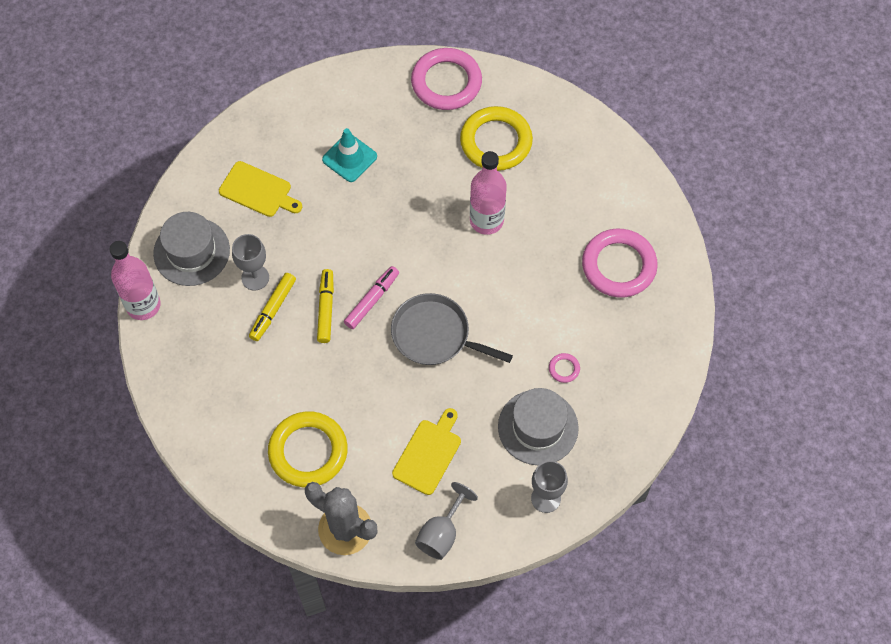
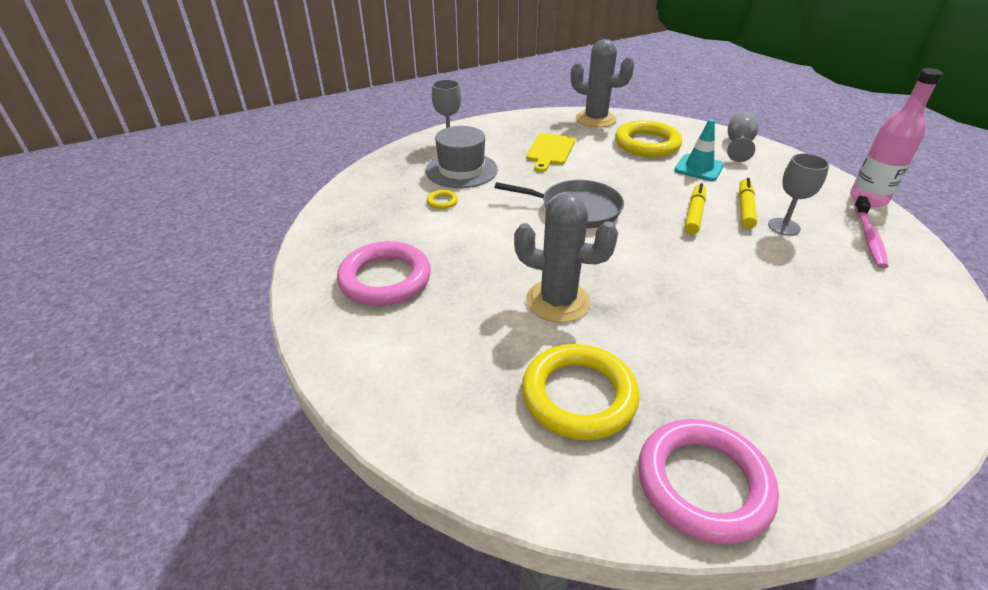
camera: 170 degrees right, 25 degrees down
(191, 252) = (869, 237): grey hat -> pink toothbrush
(258, 190) = (857, 296): yellow cutting board -> none
(326, 309) = (694, 214): yellow marker -> yellow marker turned 150 degrees counterclockwise
(349, 158) = (775, 345): turquoise traffic cone -> turquoise traffic cone (699, 168)
(372, 300) = (653, 224): pink marker -> none
(442, 533) = (524, 123): grey goblet -> grey goblet (738, 145)
(486, 220) = (558, 301): pink bottle -> grey cactus
(564, 369) = (442, 201): pink ring -> yellow ring

